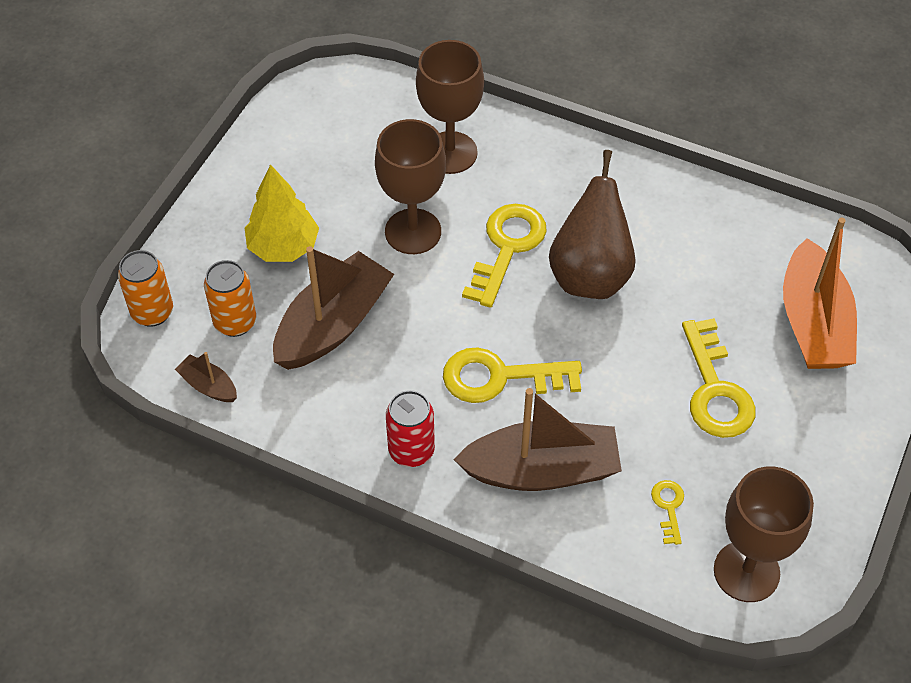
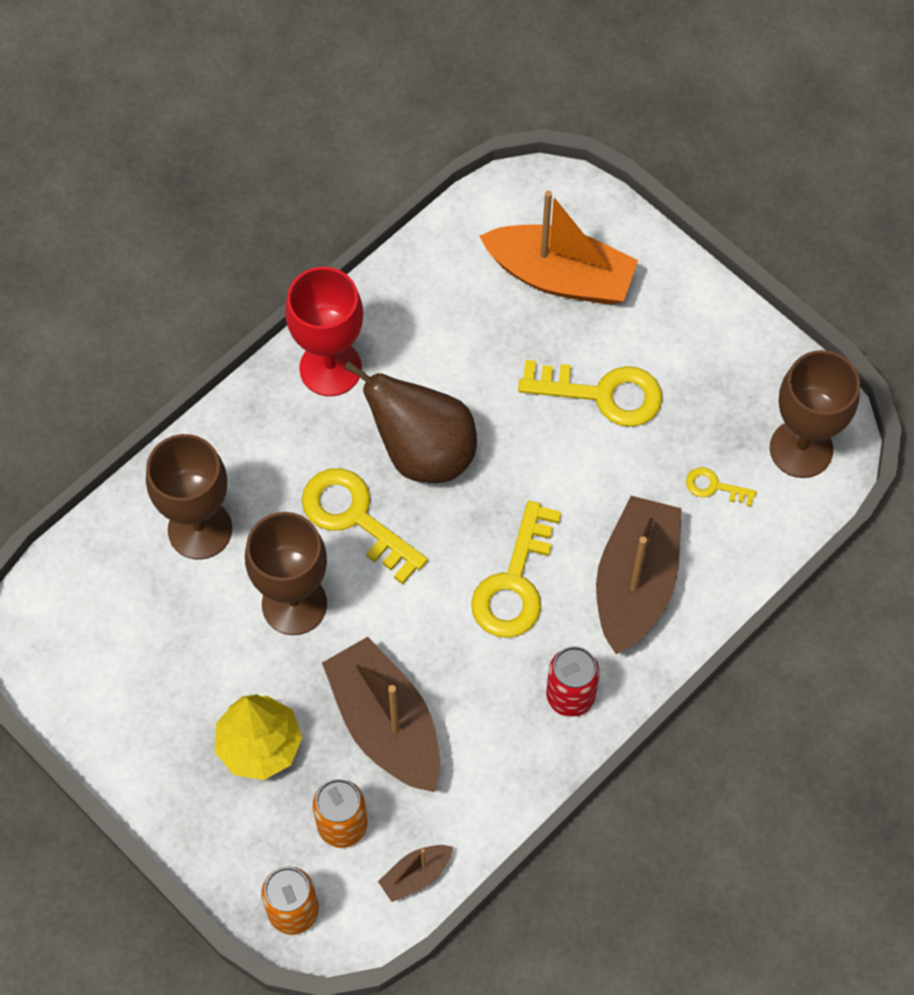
camera: 70 degrees left, 10 degrees up
(633, 190) = (330, 368): none -> red goblet

